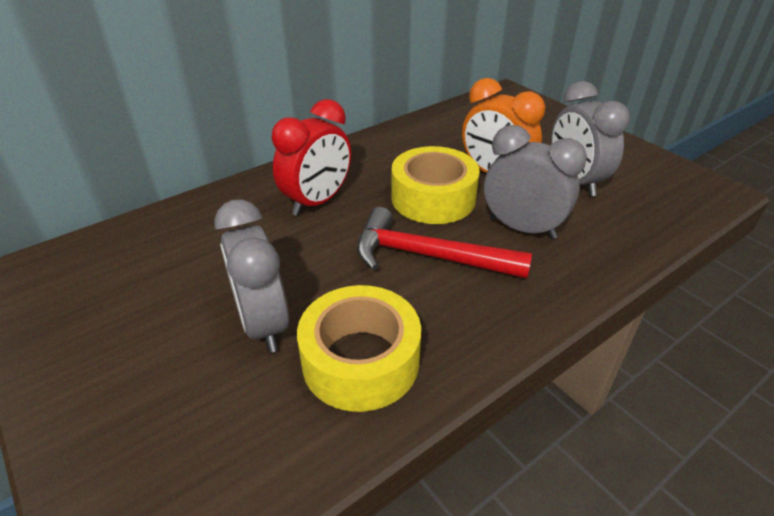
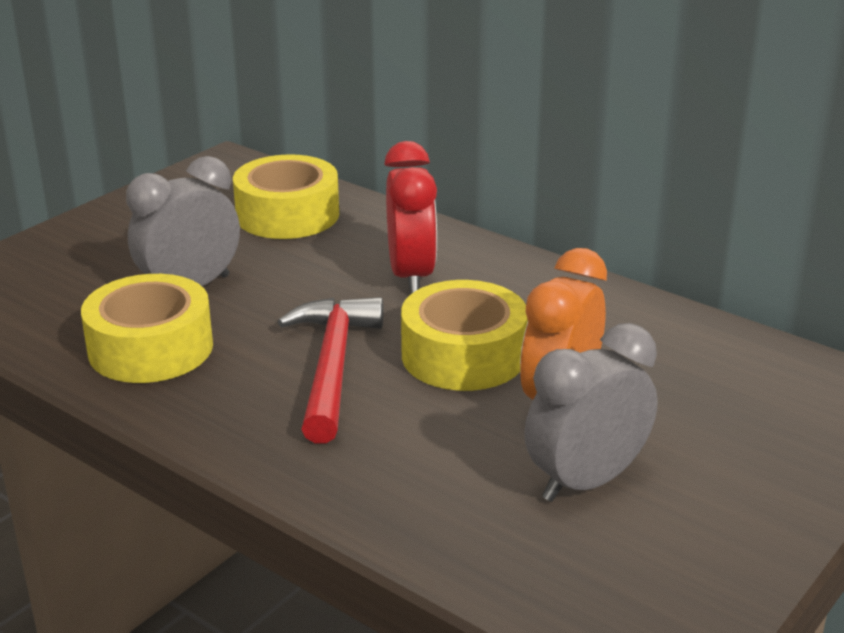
camera: 75 degrees right, 10 degrees down
(169, 248) = (287, 215): none -> yellow tape
(317, 202) = (411, 276): red clock -> red clock turned 120 degrees counterclockwise
(522, 228) = (425, 434): grey clock -> none

